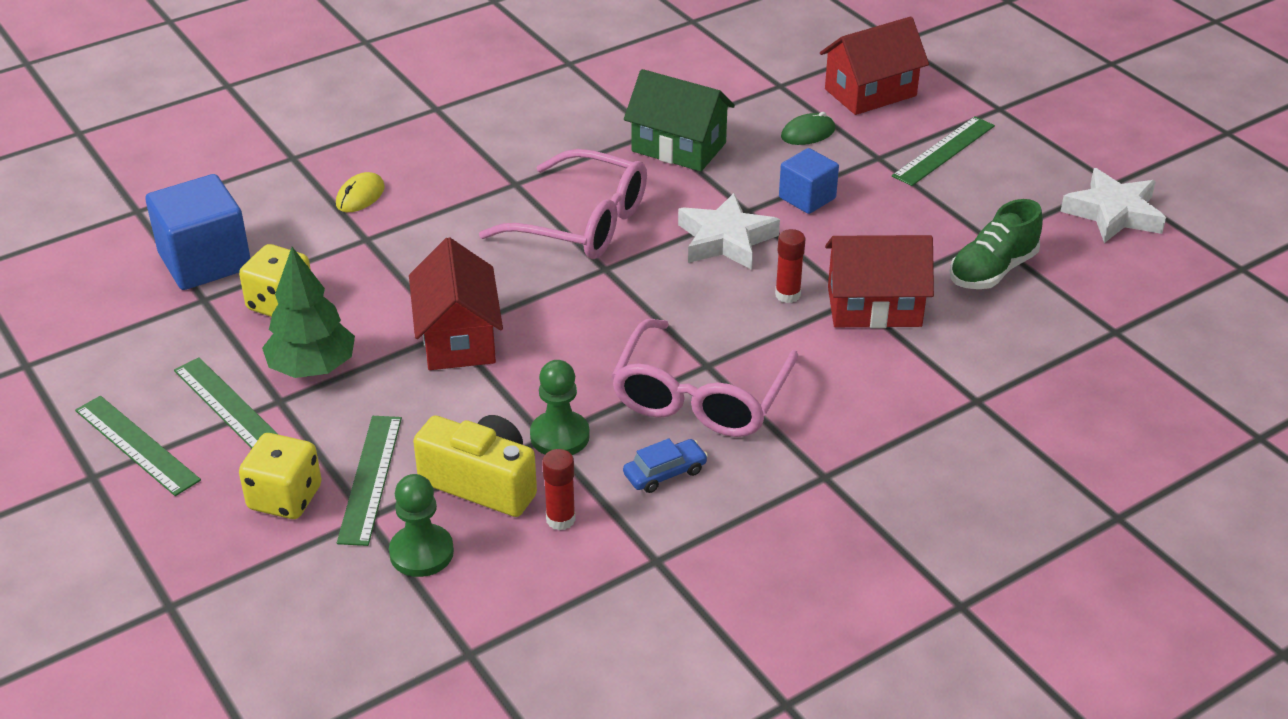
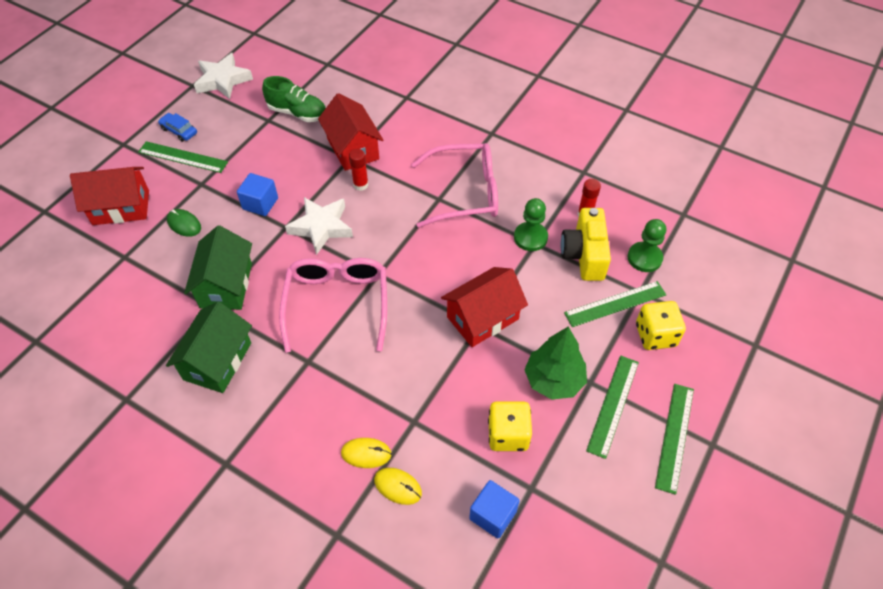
camera: 115 degrees left, 15 degrees up
(205, 261) = (493, 515): blue cube -> blue cube, size x0.59
(302, 207) = (398, 486): none -> yellow mouse
(569, 123) = (217, 361): none -> green house
(665, 473) = (528, 188): blue car -> blue car (179, 131)
(870, 92) = (121, 207): red house -> red house turned 45 degrees counterclockwise

